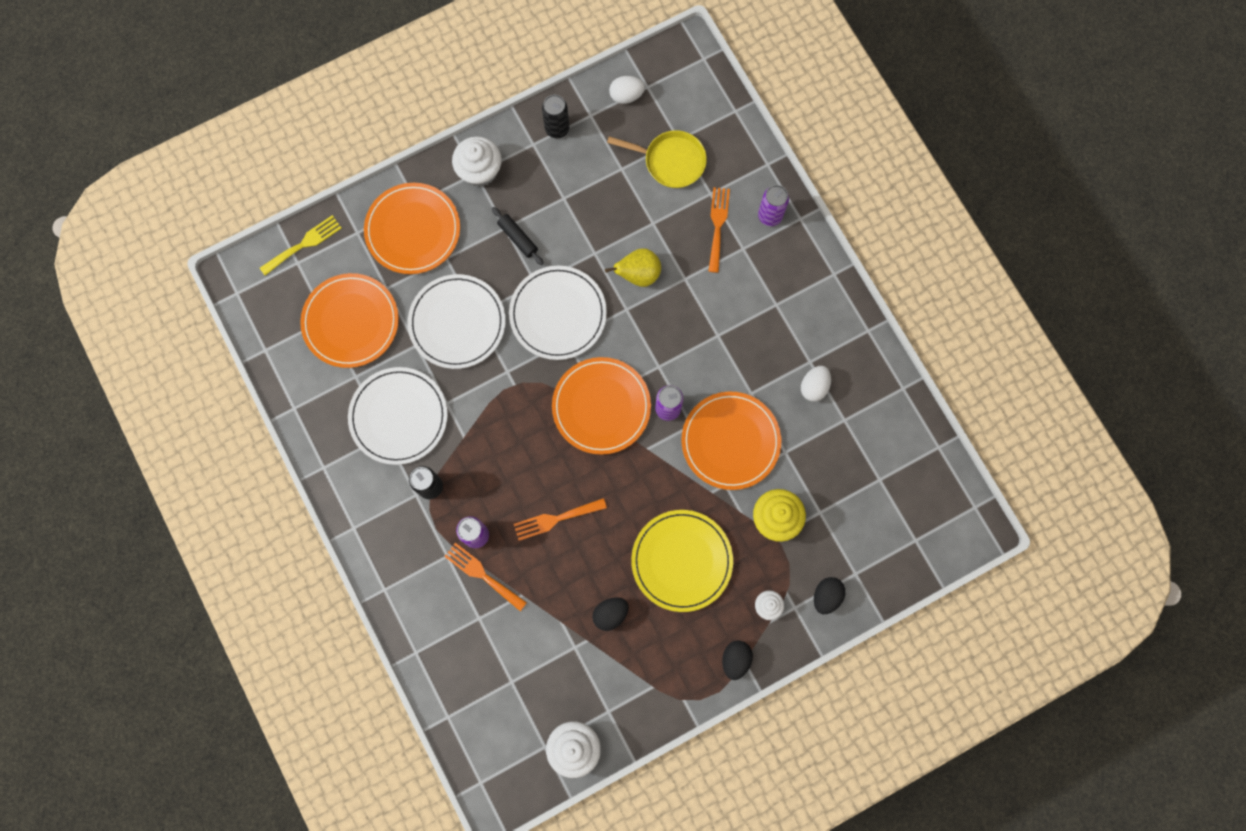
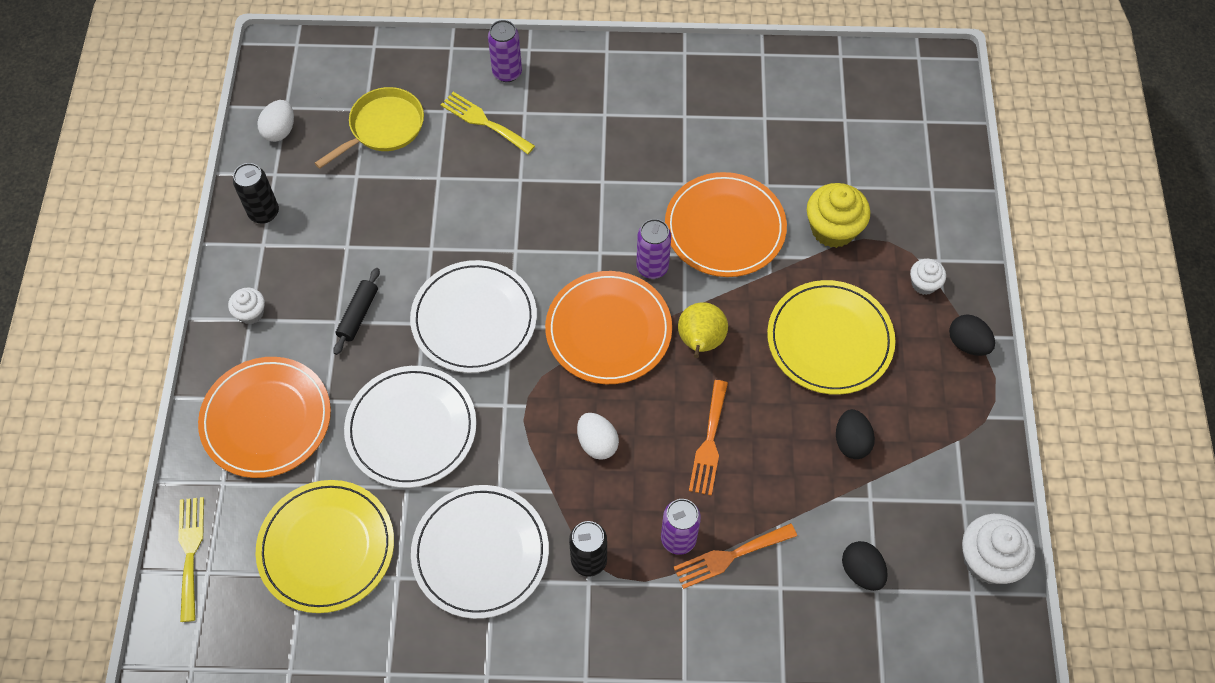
camera: 60 degrees left, 15 degrees down
(351, 322) = (326, 547): orange plate -> yellow plate
(480, 171) = (251, 313): white cupcake -> white cupcake, size x0.56
(518, 238) = (358, 314): black rolling pin -> black rolling pin turned 60 degrees counterclockwise
(638, 274) = (484, 219): yellow pear -> yellow pear (700, 342)
(718, 225) = (484, 121): orange fork -> yellow fork
(814, 387) = (713, 126): white egg -> white egg (597, 443)
(826, 596) = (942, 226): black egg -> black egg (861, 571)

